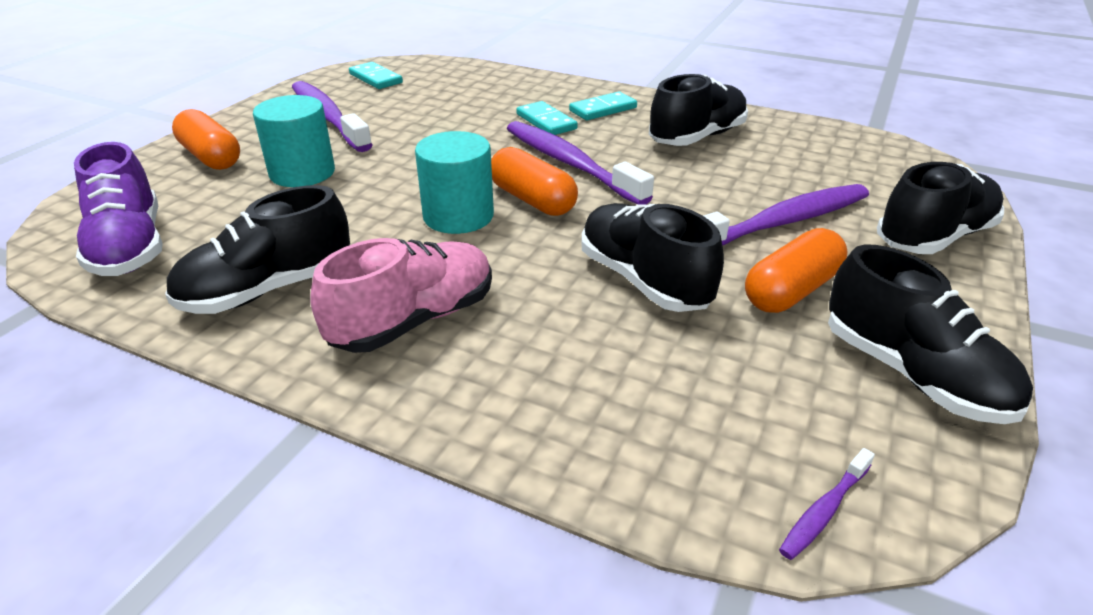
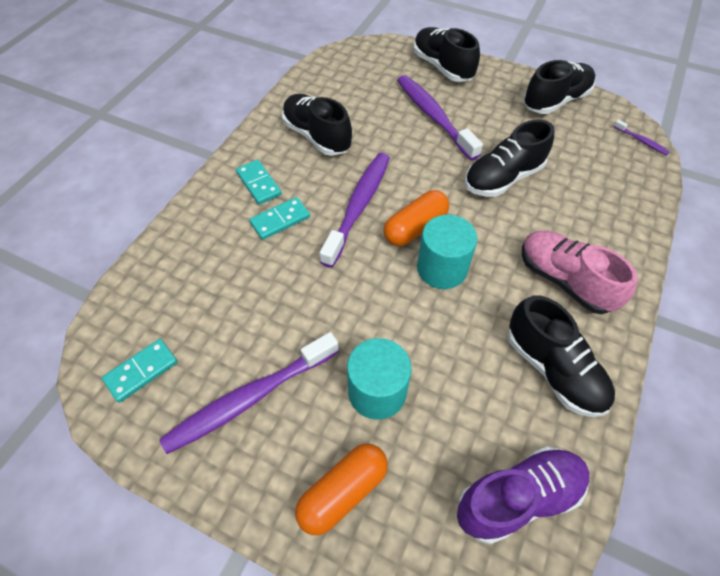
camera: 90 degrees left, 20 degrees up
(570, 163) = (358, 206): purple toothbrush -> purple toothbrush turned 150 degrees clockwise
(791, 291) = (501, 124): orange capsule -> none

